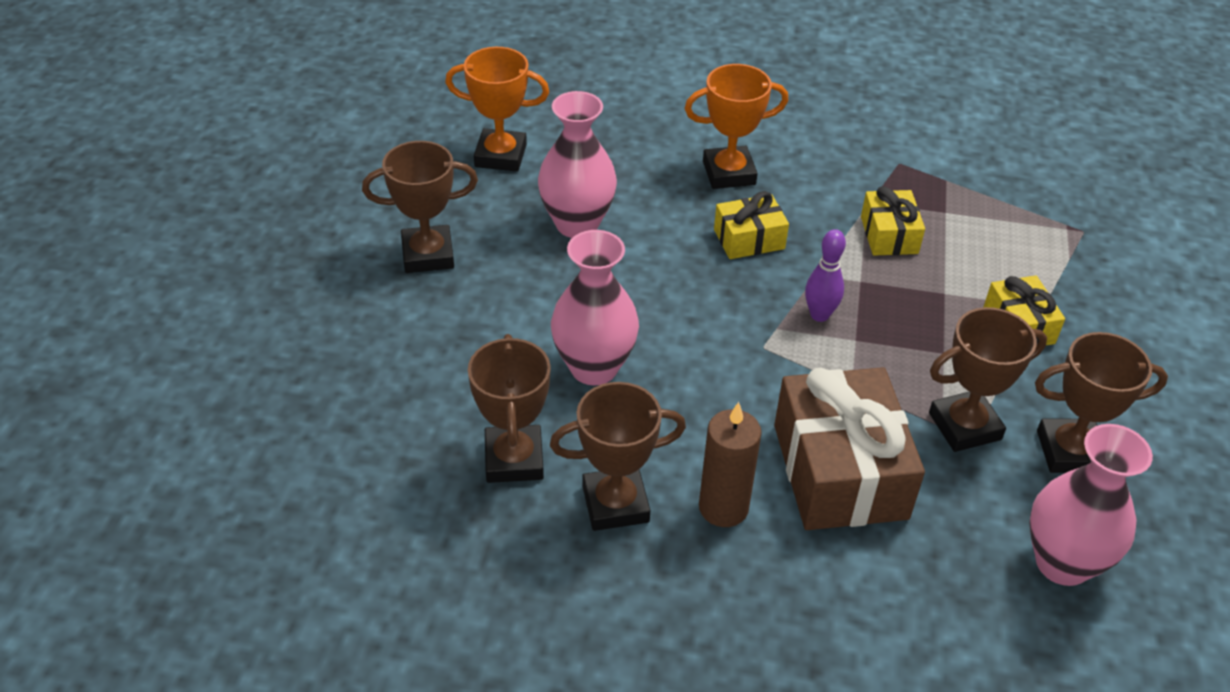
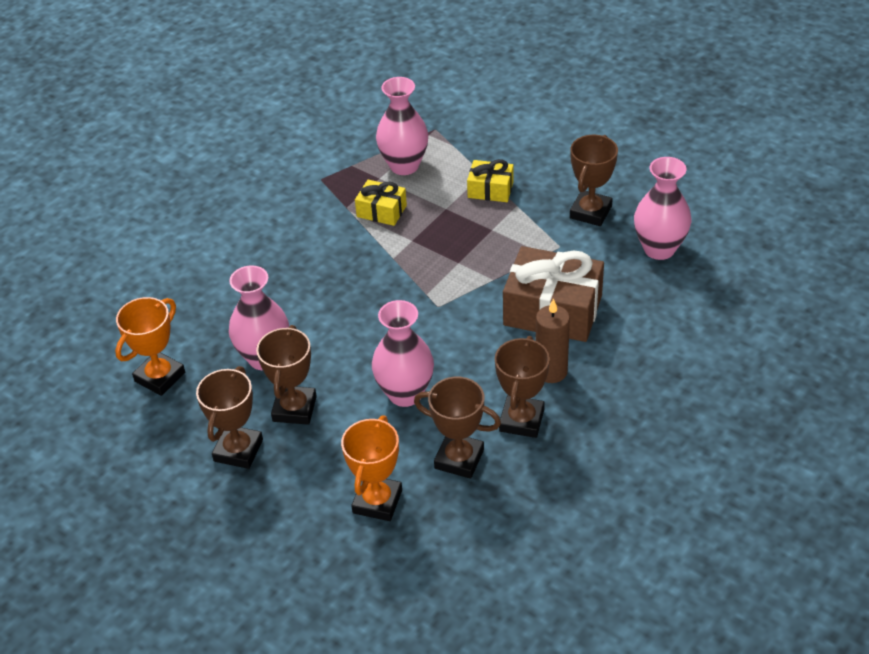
camera: 60 degrees left, 0 degrees up
(729, 173) = (270, 262): orange trophy -> orange trophy (377, 501)
(749, 239) = (340, 276): yellow gift -> none
(819, 315) = (428, 270): purple bowling pin -> none
(964, 426) = (550, 245): brown trophy -> brown trophy (294, 409)
(988, 226) = (404, 166): none -> pink vase

